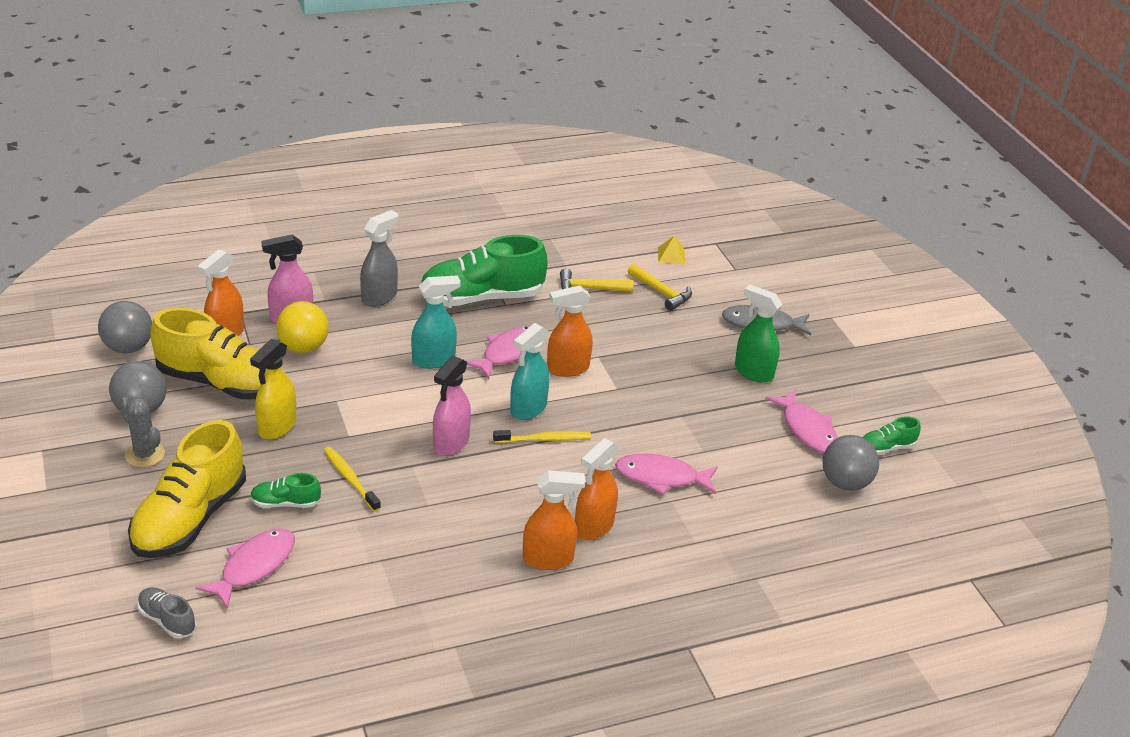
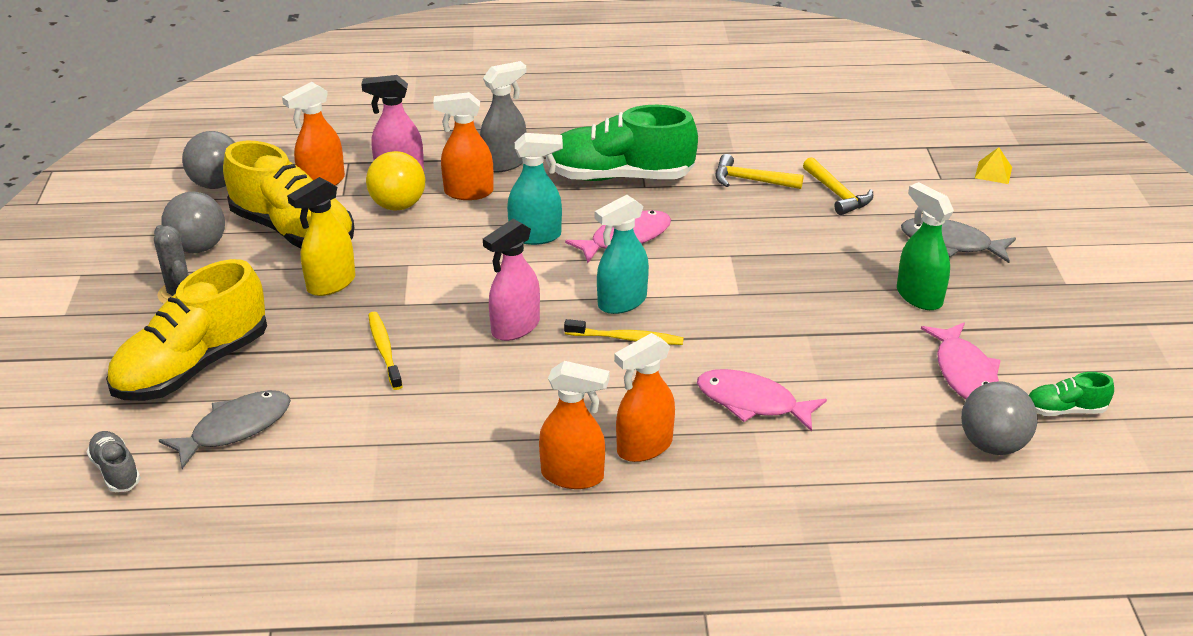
camera: 20 degrees right, 0 degrees up
(254, 566) = (235, 428): pink fish -> grey fish
(285, 503) = (301, 366): green shoe -> none
(567, 368) = (687, 264): orange spray bottle -> orange spray bottle (468, 192)
(671, 255) = (865, 155): yellow pyramid -> yellow pyramid (993, 172)

